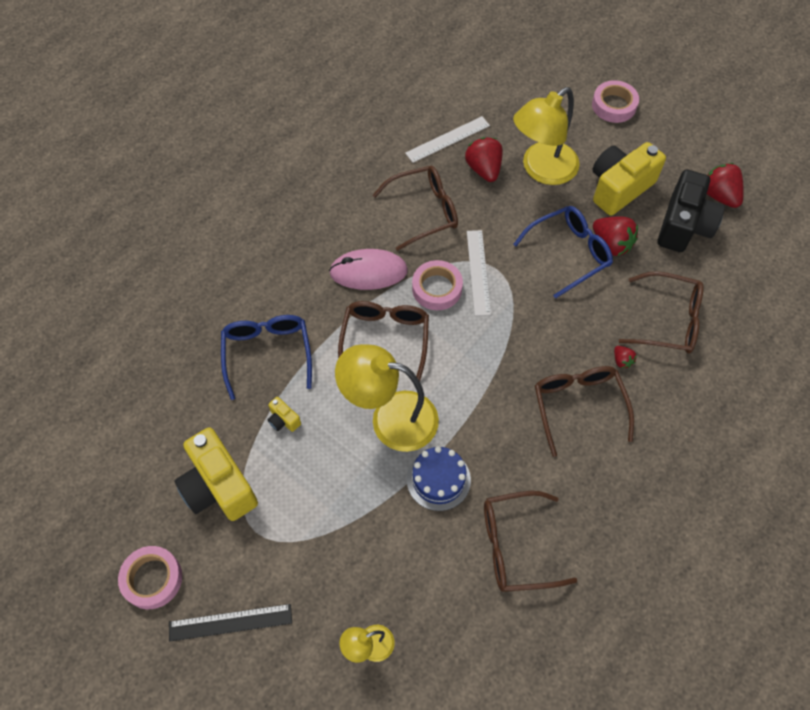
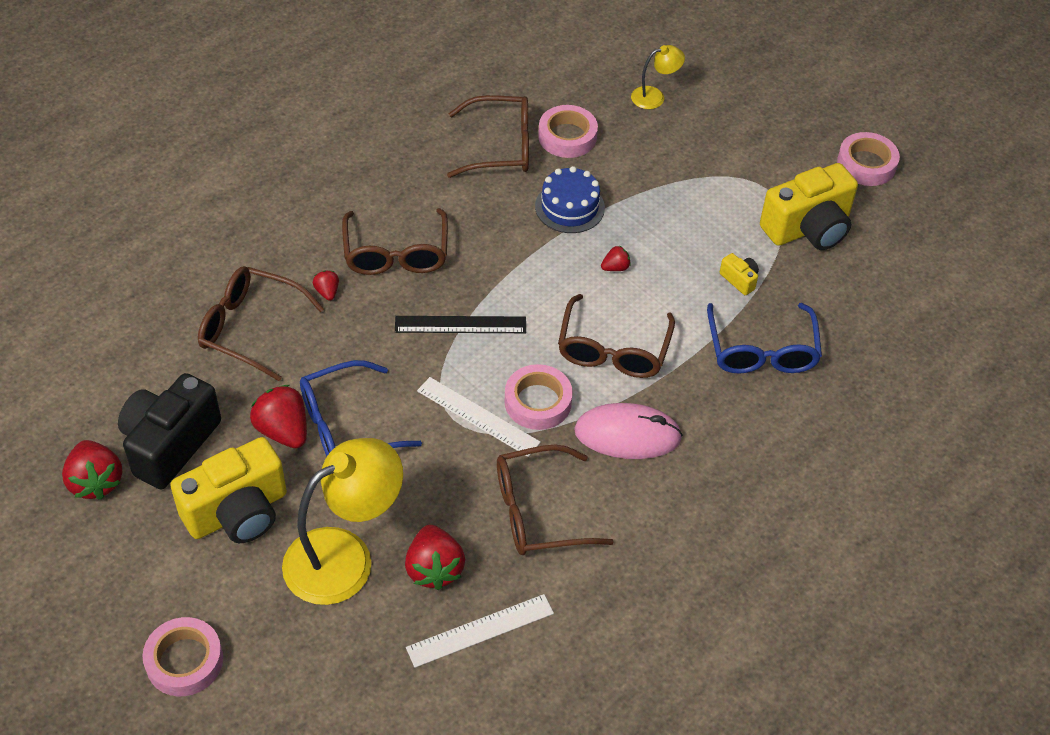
camera: 175 degrees left, 10 degrees down
(218, 486) = (808, 228): yellow camera -> yellow camera turned 90 degrees clockwise
(230, 622) = (785, 126): black ruler -> black ruler (460, 324)
(390, 418) = (615, 267): yellow lamp -> red strawberry
(453, 571) = (567, 136): none -> pink tape
(478, 272) = (478, 416): white ruler -> white ruler turned 60 degrees counterclockwise

